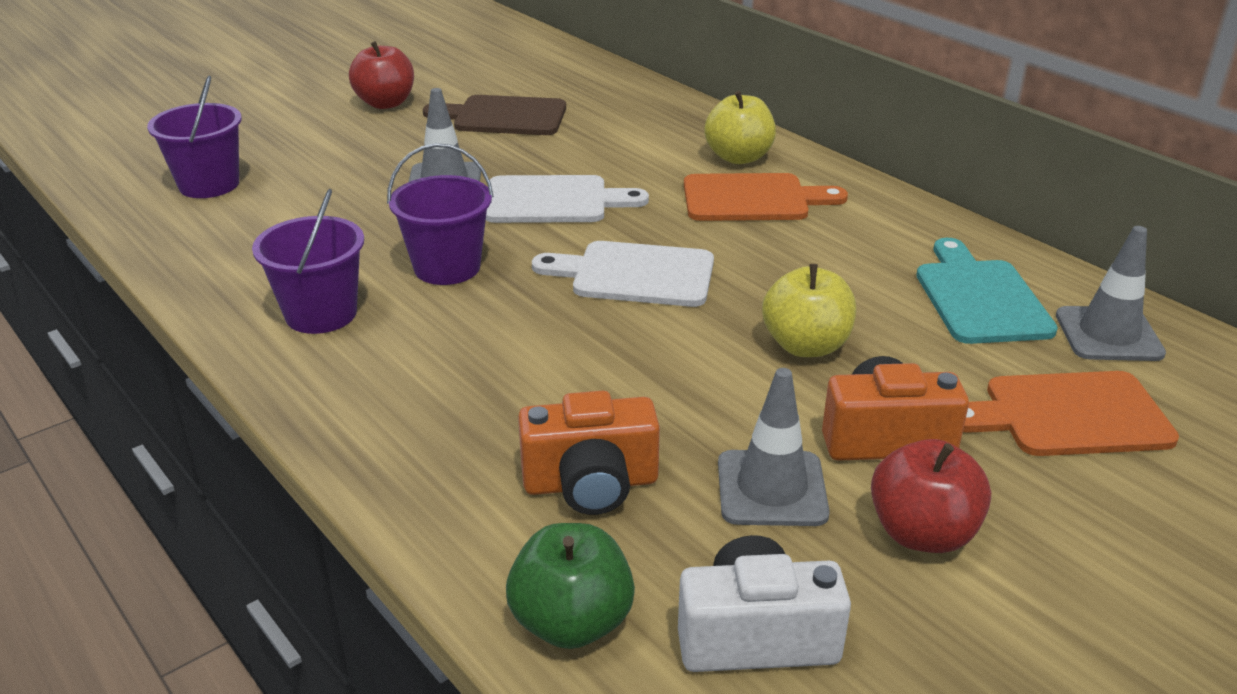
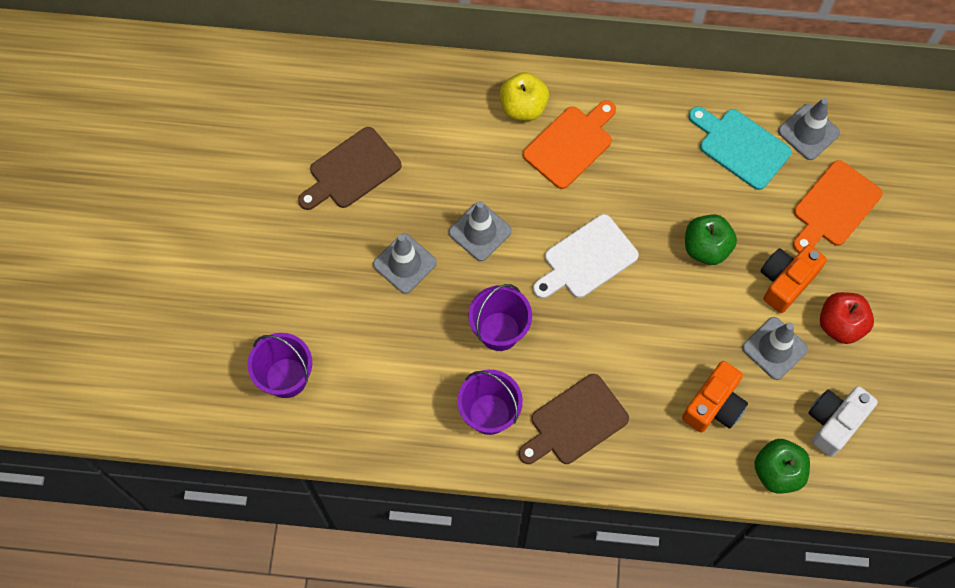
camera: 45 degrees left, 35 degrees up
(385, 103) = (264, 215): red apple -> none
(394, 379) = (575, 422): none -> brown cutting board
(553, 201) = (480, 231): white cutting board -> grey traffic cone
(806, 346) = (706, 248): yellow apple -> green apple

